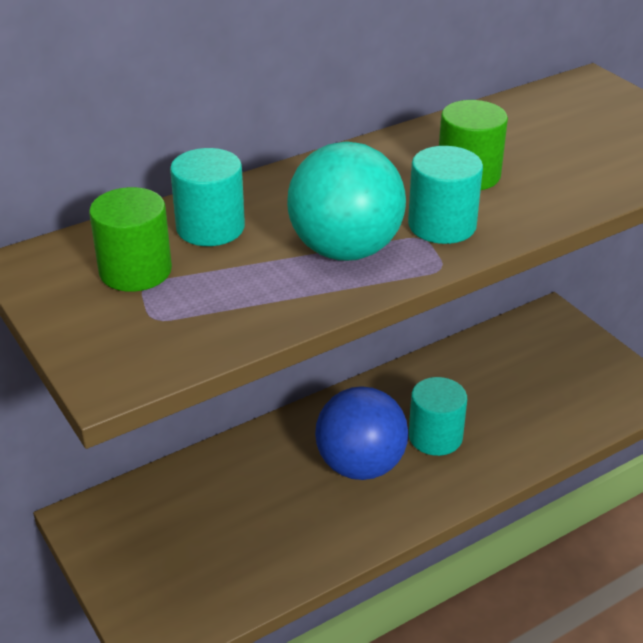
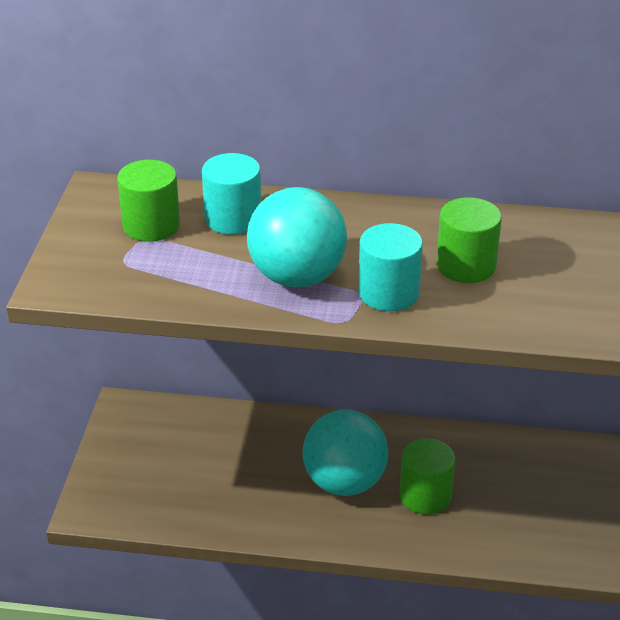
camera: 40 degrees right, 0 degrees up
(360, 465) = (344, 482): blue ball -> turquoise ball
(435, 437) = (425, 496): turquoise cylinder -> green cylinder

